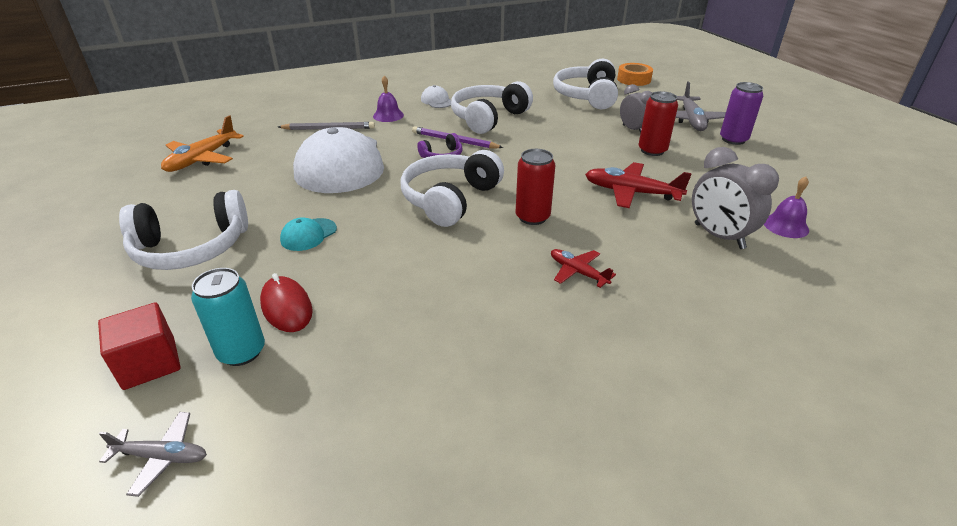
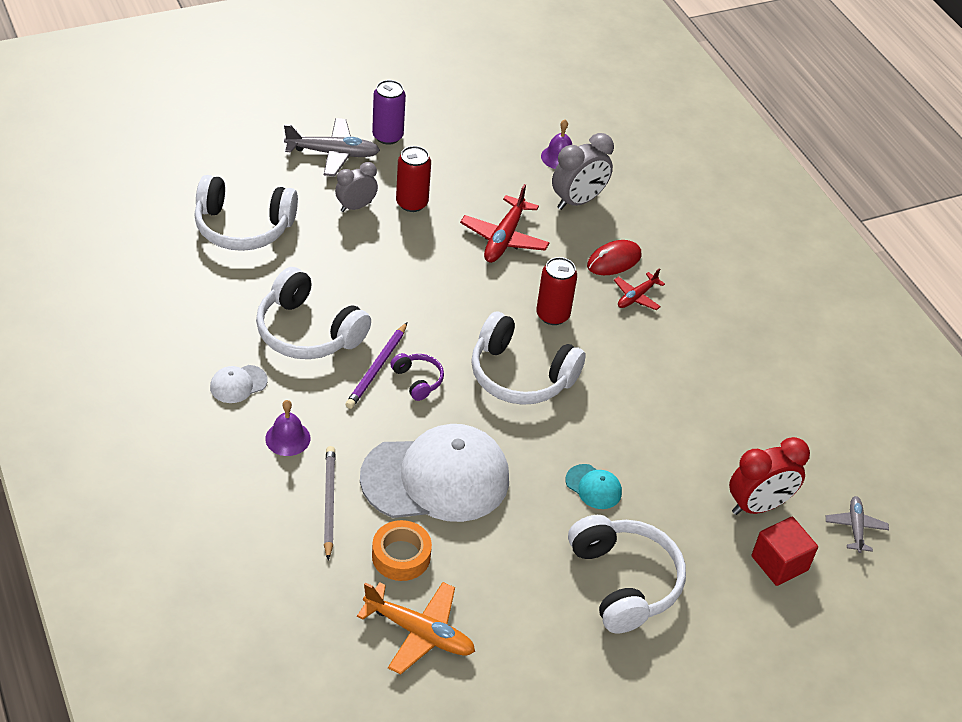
camera: 95 degrees left, 10 degrees up
(241, 352) = (758, 506): turquoise can -> red clock
(286, 307) = (703, 486): red mouse -> red mouse (614, 261)
(634, 79) = (187, 170): orange tape -> orange tape (401, 556)

